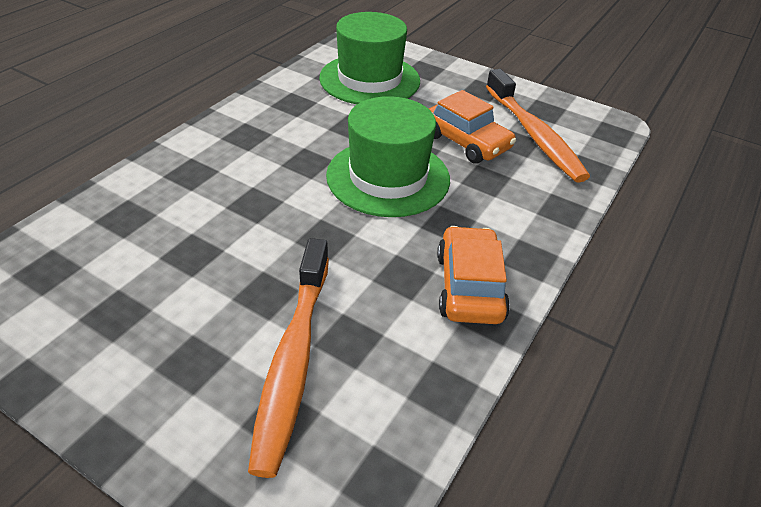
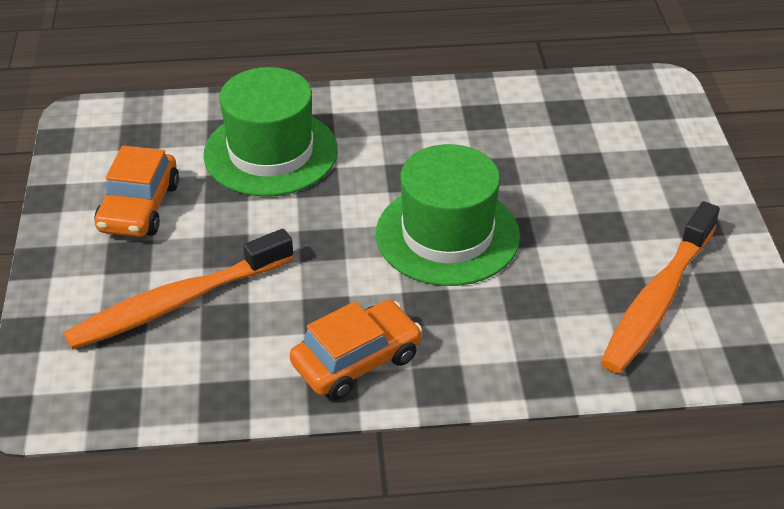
camera: 55 degrees right, 0 degrees up
(369, 79) = (594, 136): green hat -> green hat (271, 152)
(466, 142) = (574, 256): orange car -> orange car (139, 207)

